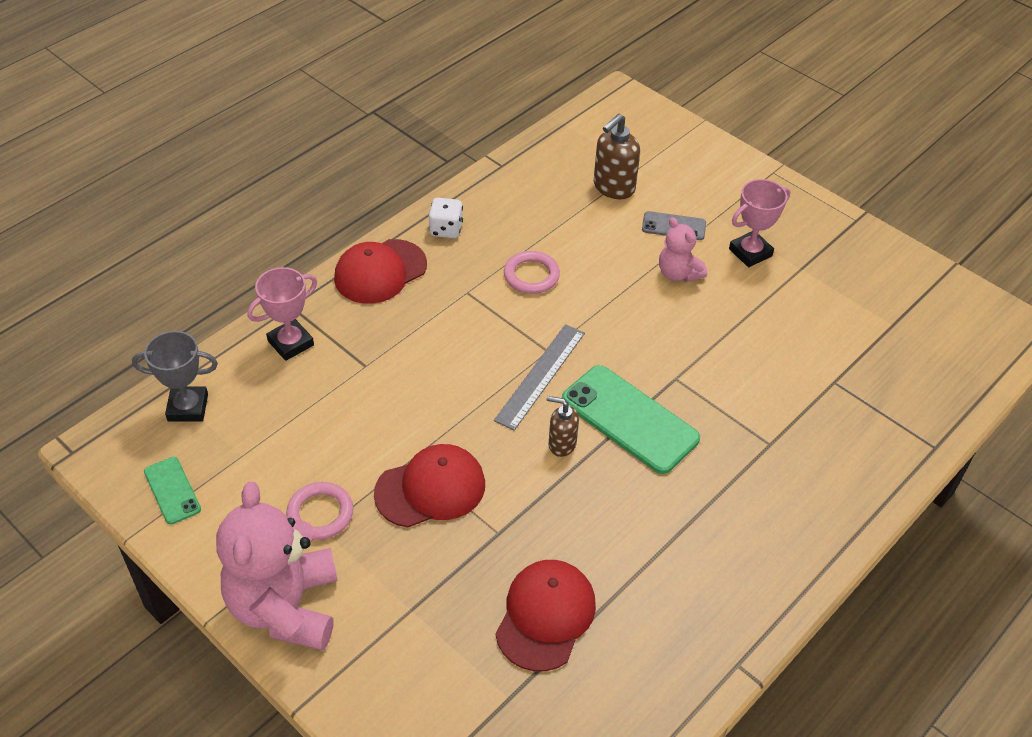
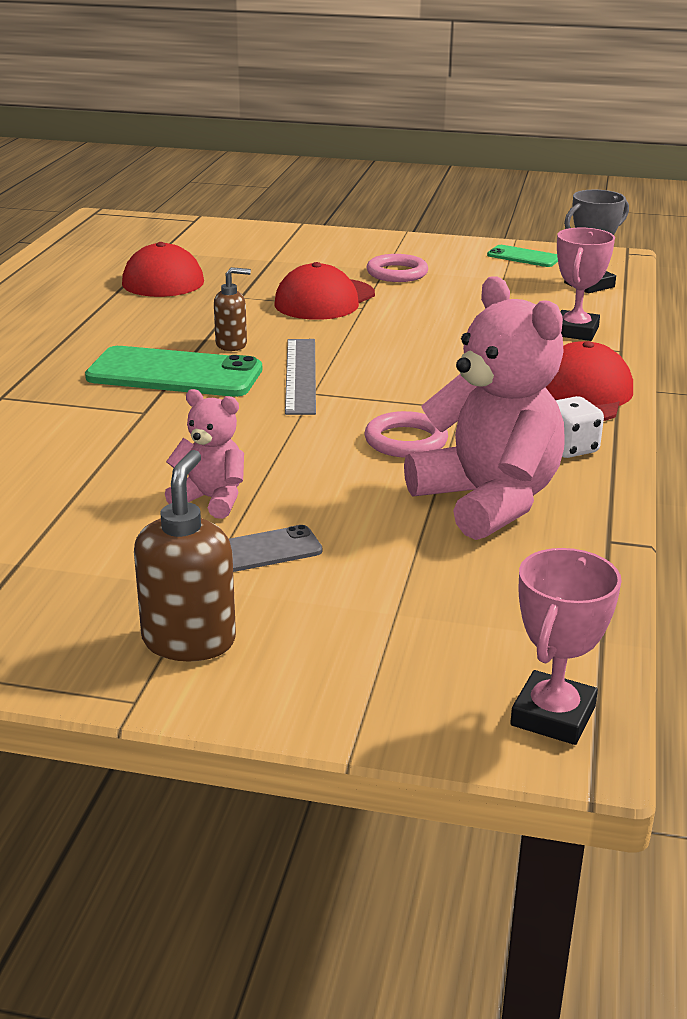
camera: 150 degrees right, 20 degrees down
(285, 607) = (362, 243): pink teddy bear -> pink teddy bear (488, 501)
(613, 187) = (406, 570): brown soap dispenser -> brown soap dispenser (189, 641)
(750, 252) = (114, 557): pink trophy -> pink trophy (553, 716)

